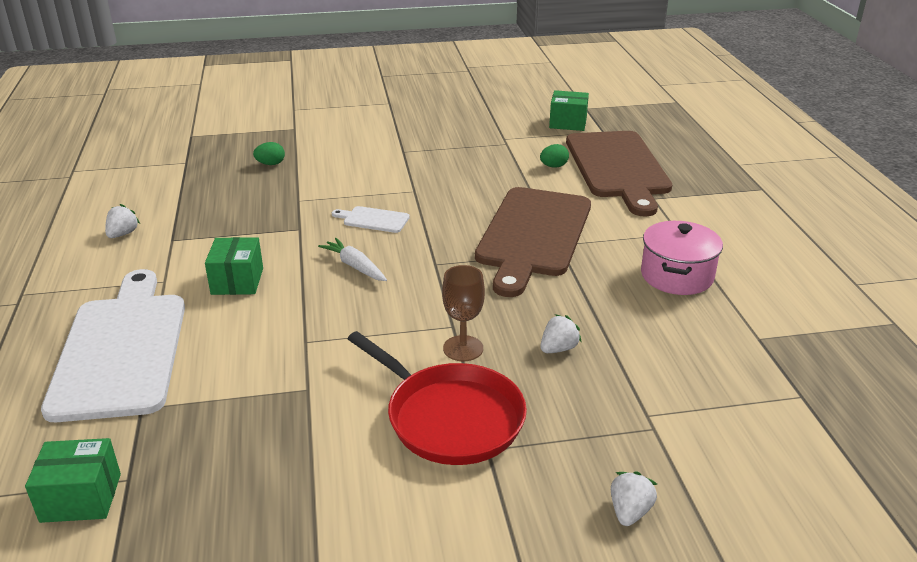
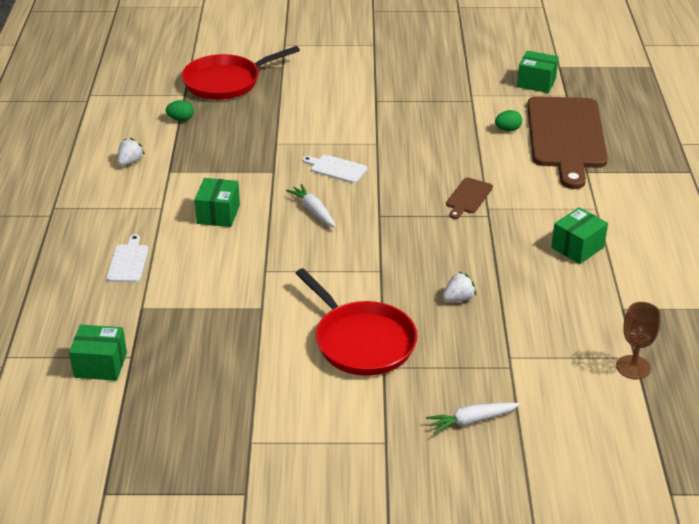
camera: 10 degrees right, 5 degrees up
(122, 349) = (128, 262): white cutting board -> white cutting board, size x0.41
(232, 147) = (225, 82): none -> red pan
(270, 164) = (257, 103): green egg -> green egg (181, 119)
(463, 348) = (384, 290): brown goblet -> brown goblet (633, 367)
(533, 235) = (468, 197): brown cutting board -> brown cutting board, size x0.41
(629, 512) = (471, 421): white strawberry -> white carrot
(677, 276) = (577, 247): pink pot -> green box

